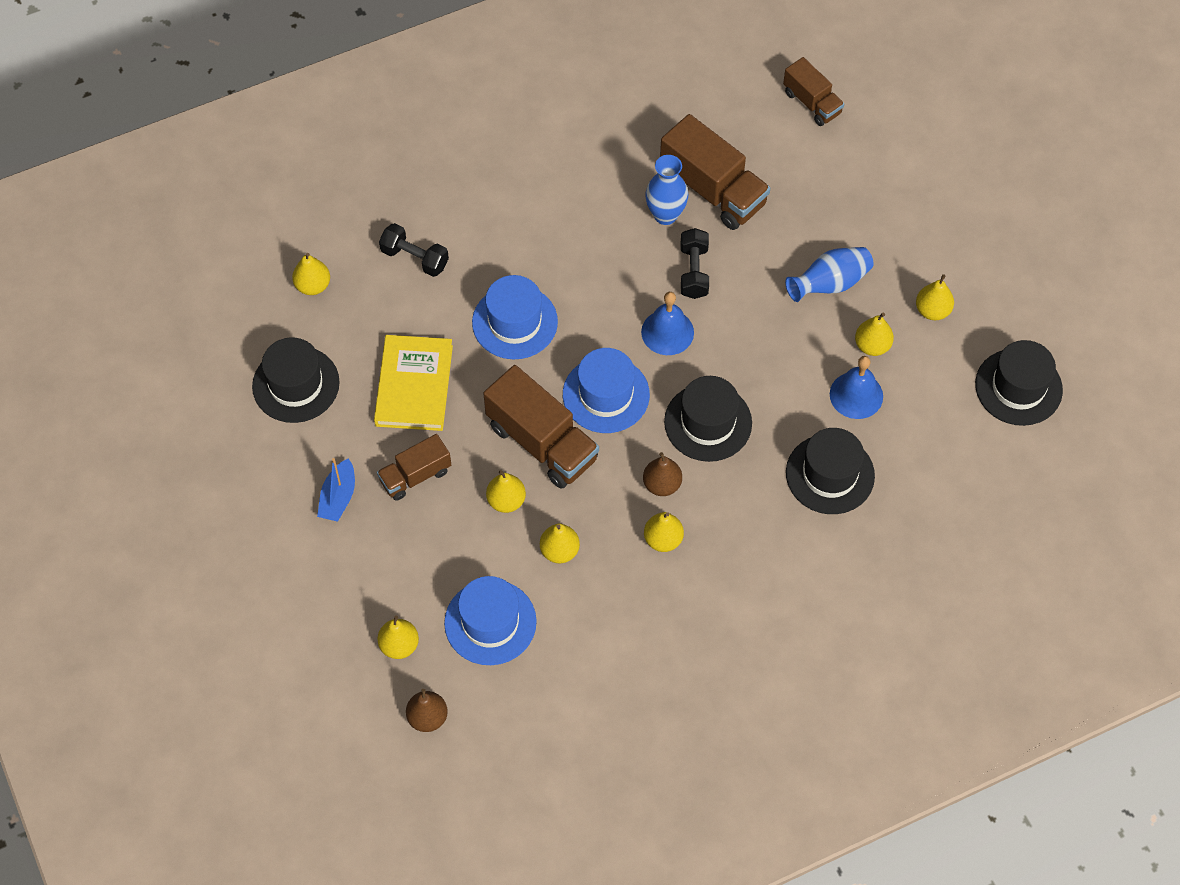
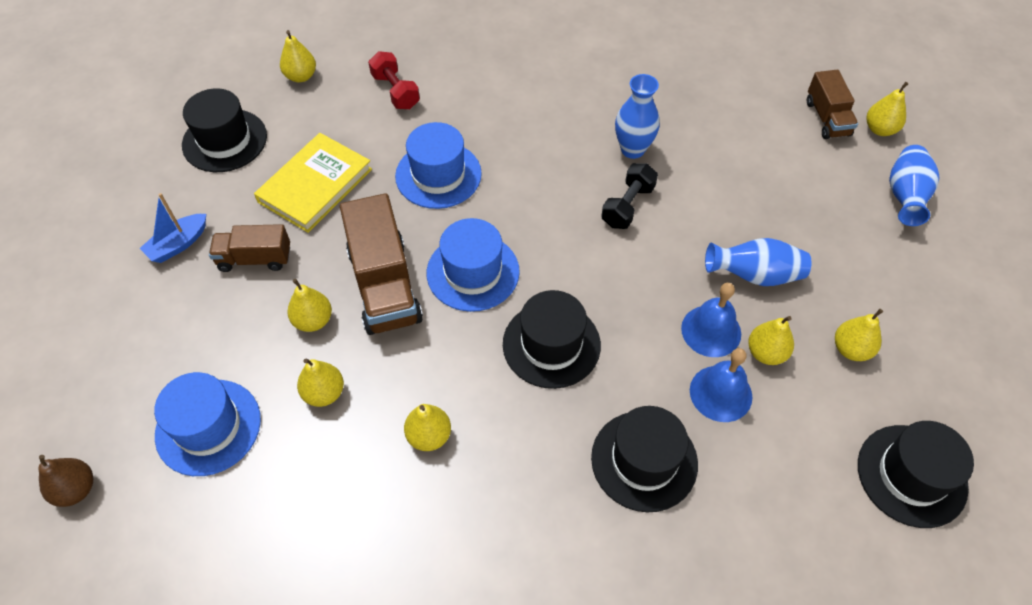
camera: 30 degrees right, 5 degrees down
(399, 645) = (113, 403): yellow pear -> yellow pear (880, 129)
(414, 258) = (395, 91): black dumbbell -> red dumbbell
(662, 484) = (466, 381): brown pear -> none
(667, 332) = (568, 245): blue bell -> blue bell (711, 331)
(713, 190) = (689, 148): brown truck -> none
(911, 152) = (905, 196): none -> blue vase

